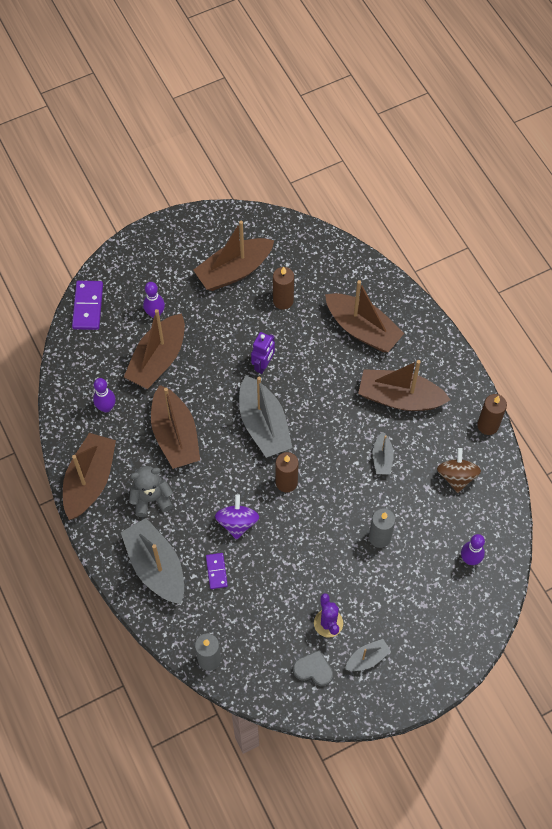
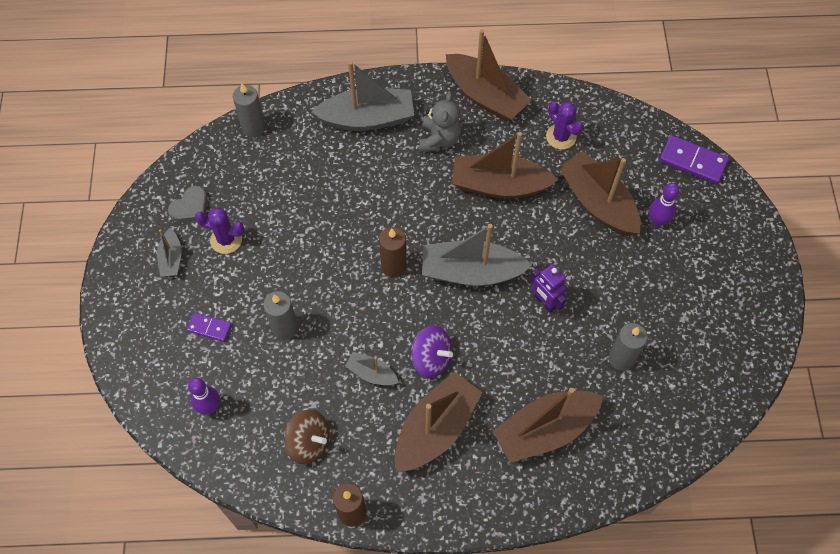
camera: 115 degrees right, 0 degrees up
(106, 407) = (561, 137): purple bowling pin -> purple cactus
(216, 571) = (334, 166): purple domino -> purple domino (209, 328)
(234, 271) = (684, 323): brown boat -> none
(237, 522) = (374, 203): purple spinning top -> purple spinning top (431, 359)
(283, 301) = (621, 358): brown candle -> grey candle

